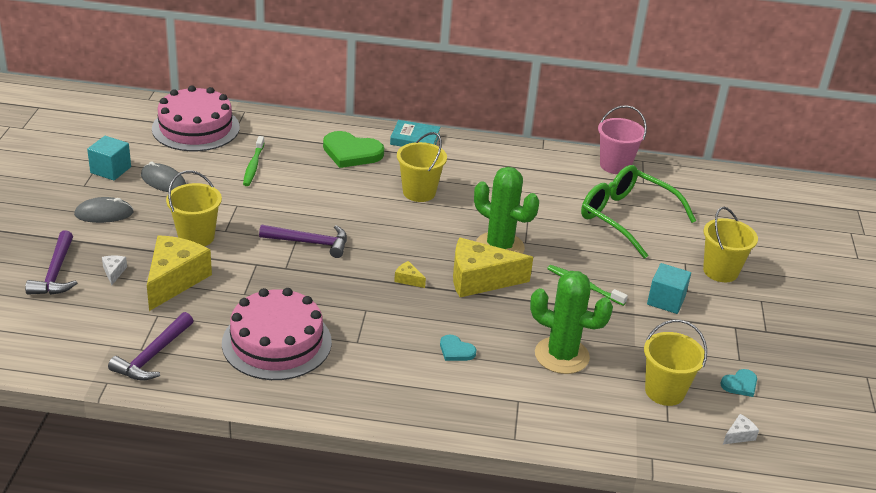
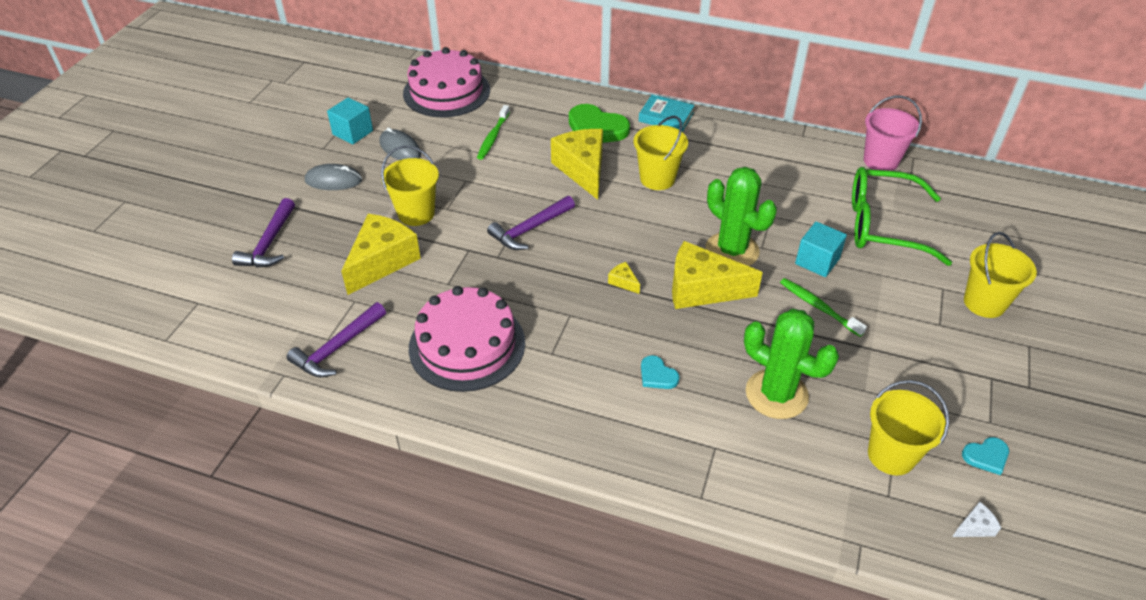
camera: 15 degrees right, 10 degrees up
(114, 272) = (325, 247): white cheese -> none
(310, 243) = (529, 229): purple hammer -> purple hammer turned 120 degrees clockwise
(347, 189) = (583, 170): none -> yellow cheese
(626, 217) = (882, 225): green glasses -> green glasses turned 45 degrees counterclockwise
(666, 300) = (912, 335): turquoise cube -> turquoise cube (817, 261)

